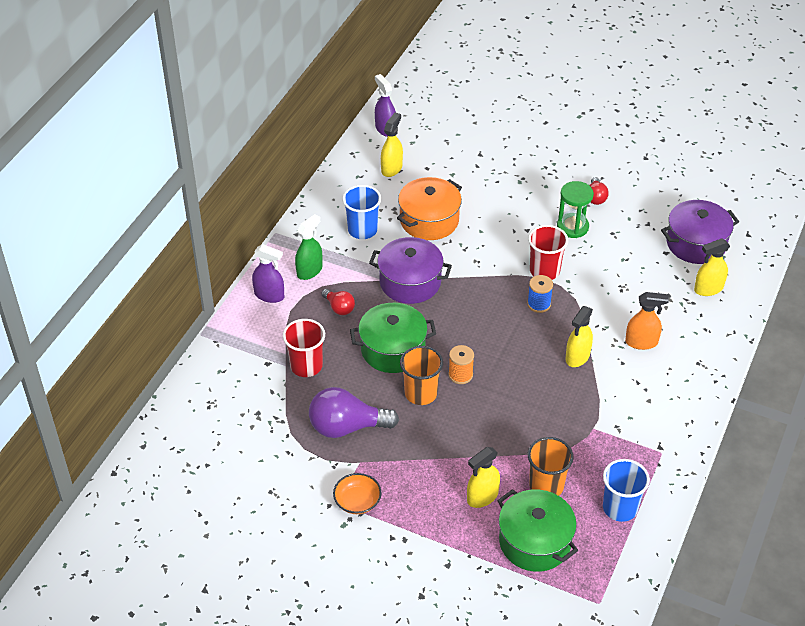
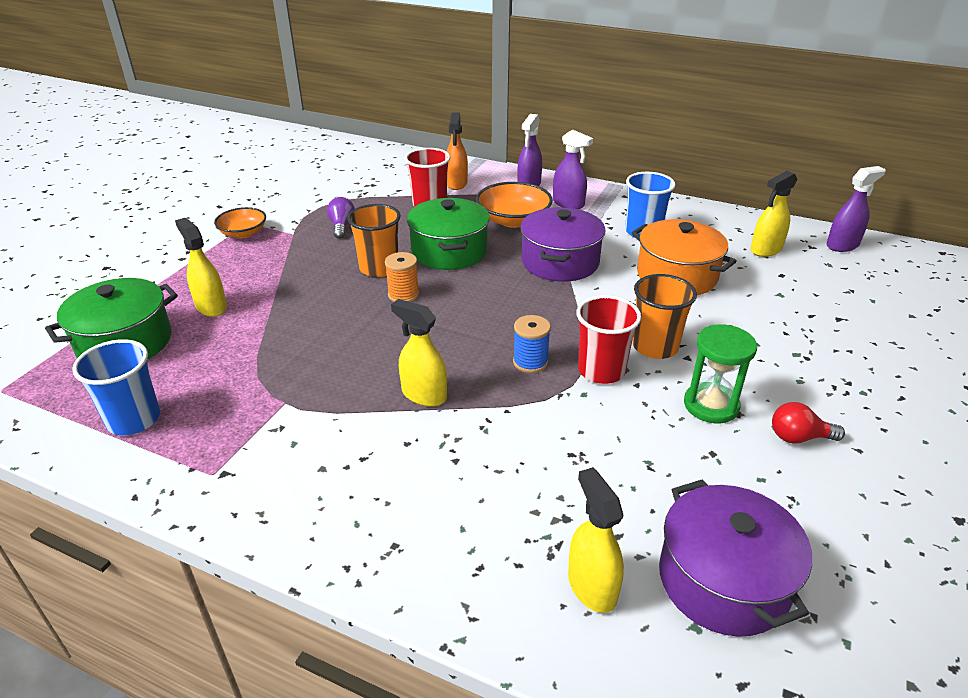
camera: 90 degrees right, 10 degrees down
(309, 271) = (568, 203): green spray bottle -> purple spray bottle
(339, 308) = (513, 220): red light bulb -> orange bowl
(347, 427) = (342, 226): purple light bulb -> purple light bulb, size x0.52
(391, 168) = (766, 250): yellow spray bottle -> yellow spray bottle turned 120 degrees clockwise
(546, 486) = (204, 355): orange cup -> orange cup (655, 347)
(641, 342) = (449, 470): orange spray bottle -> orange spray bottle (456, 183)

